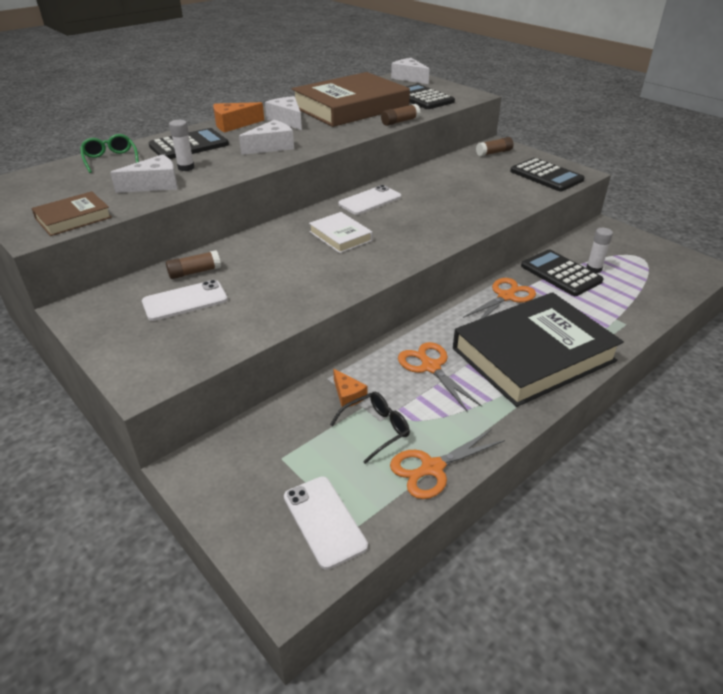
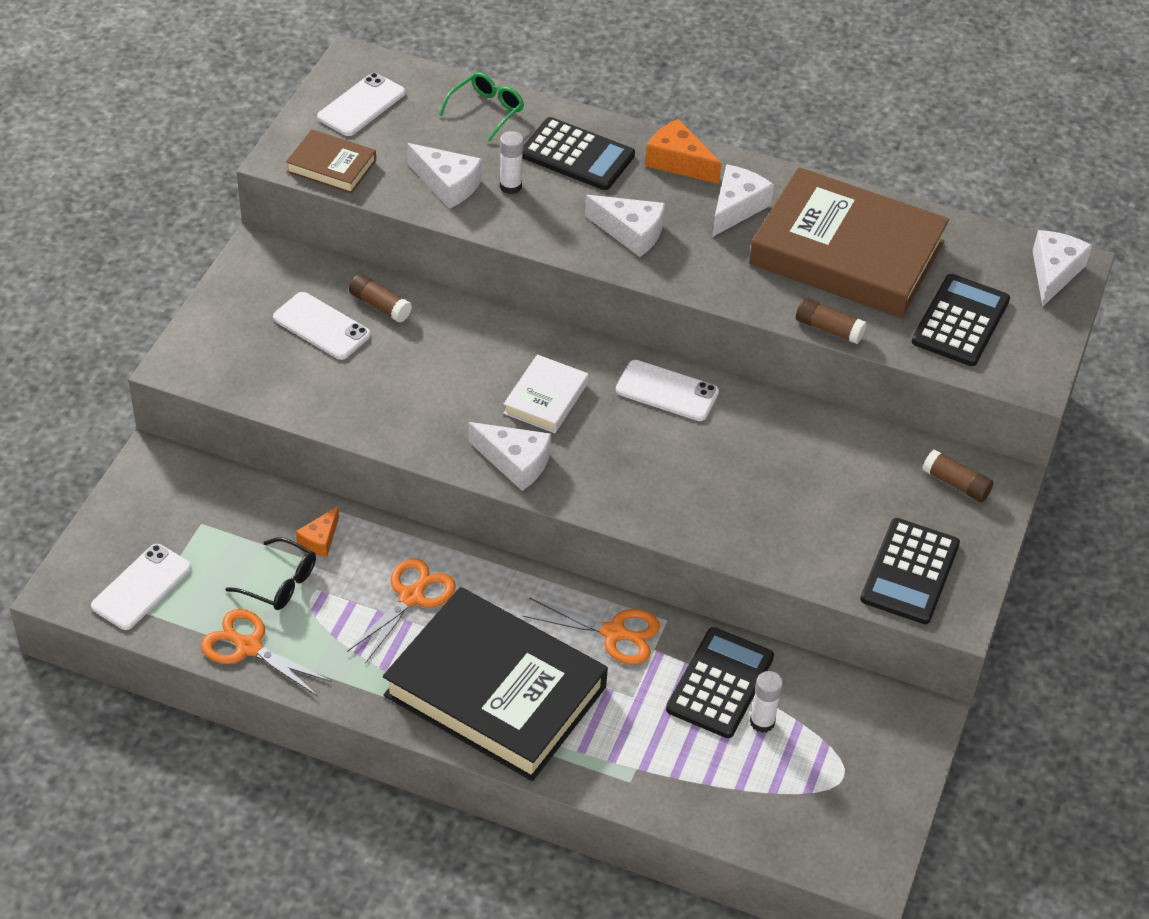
camera: 60 degrees right, 10 degrees up
(34, 194) = (361, 105): none -> white phone
(385, 260) = (515, 462): none -> white cheese

